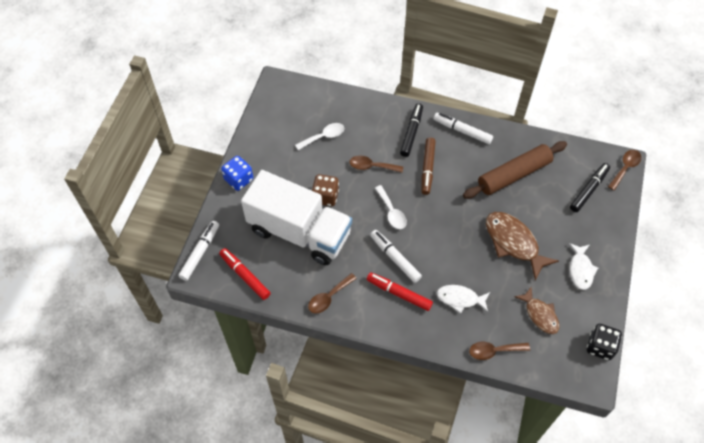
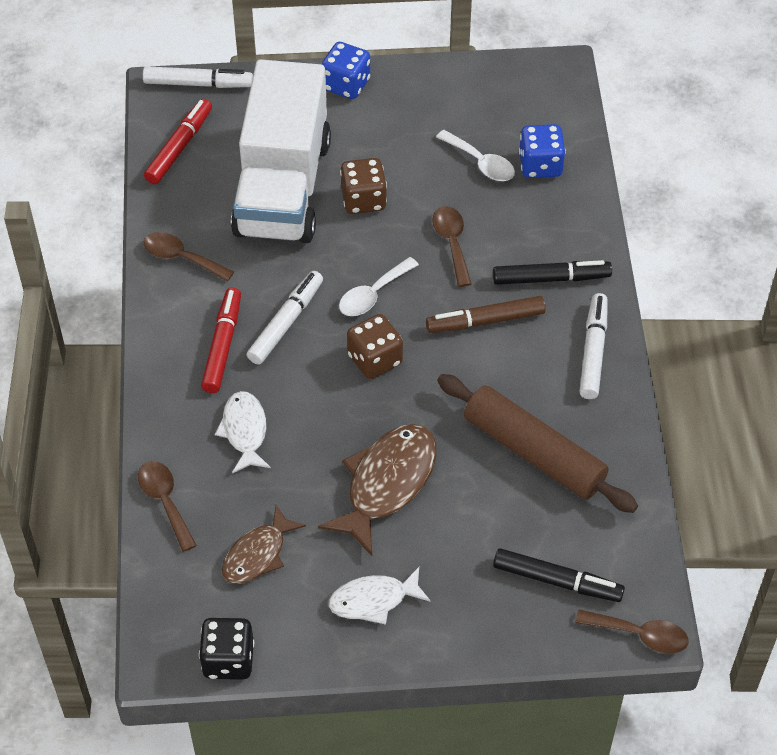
camera: 70 degrees right, 5 degrees down
(337, 112) = (540, 165): none -> blue dice
(434, 224) = (375, 359): none -> brown dice

